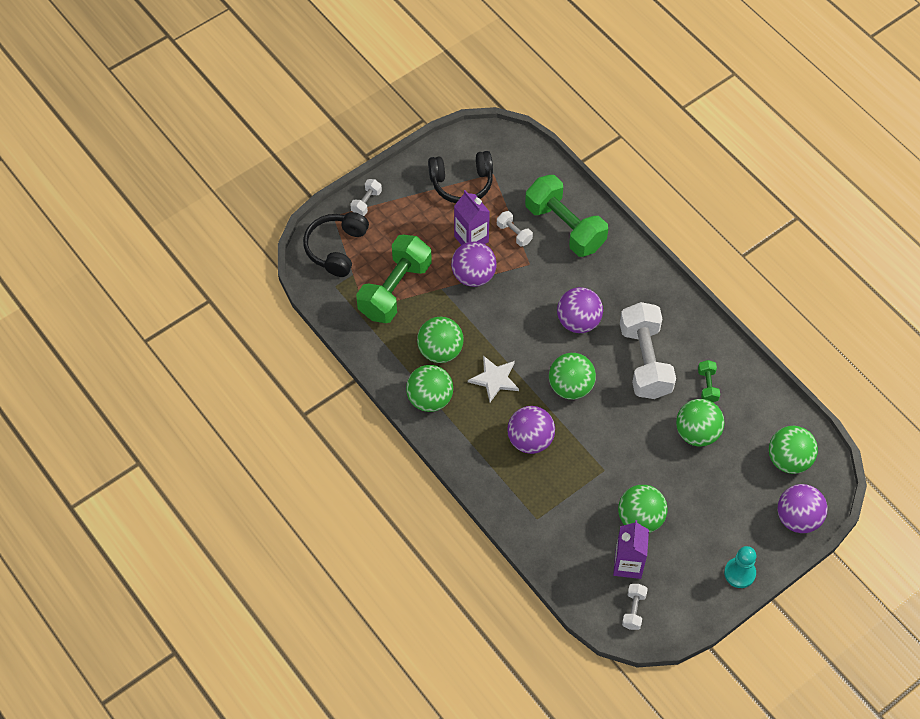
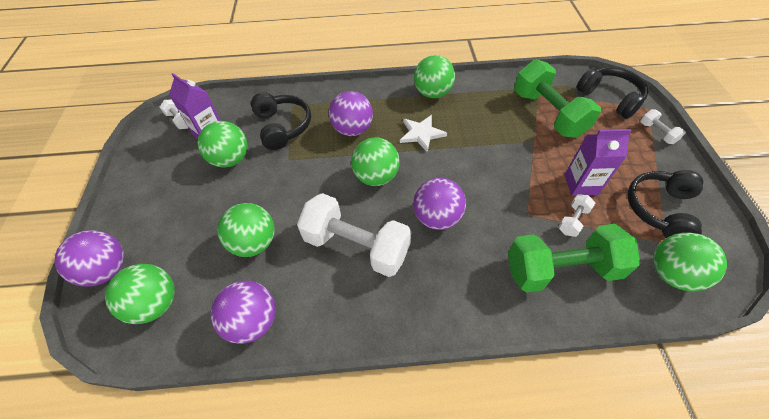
camera: 125 degrees right, 5 degrees down
(440, 351) = (471, 115): green ball -> green ball (671, 273)
(473, 276) = (535, 167): purple ball -> purple ball (252, 321)
(514, 233) = (572, 220): white dumbbell -> white dumbbell turned 45 degrees counterclockwise
(571, 504) = (282, 126): none -> black headphones
(707, 386) = (288, 284): green dumbbell -> none
(739, 573) = (125, 195): turquoise pawn -> none

